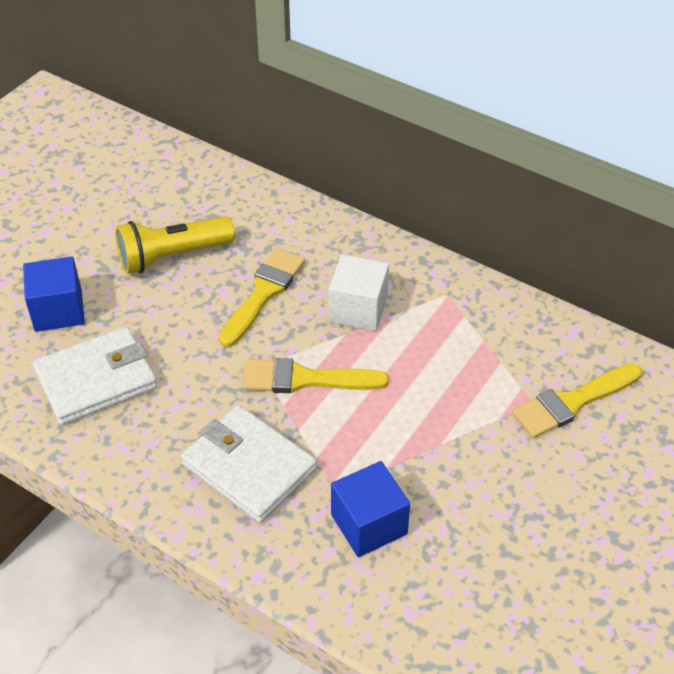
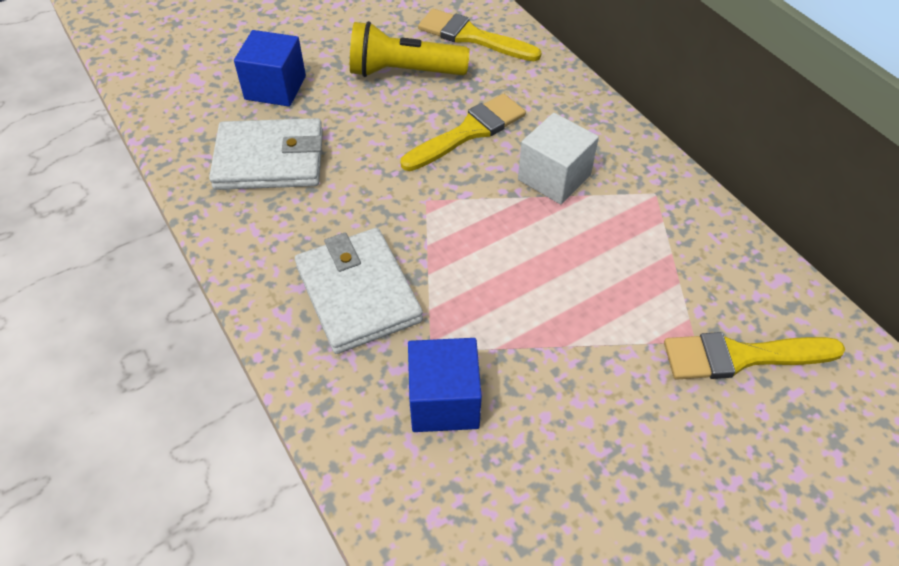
camera: 25 degrees right, 5 degrees up
(305, 379) = (462, 227): yellow brush -> yellow brush (472, 37)

